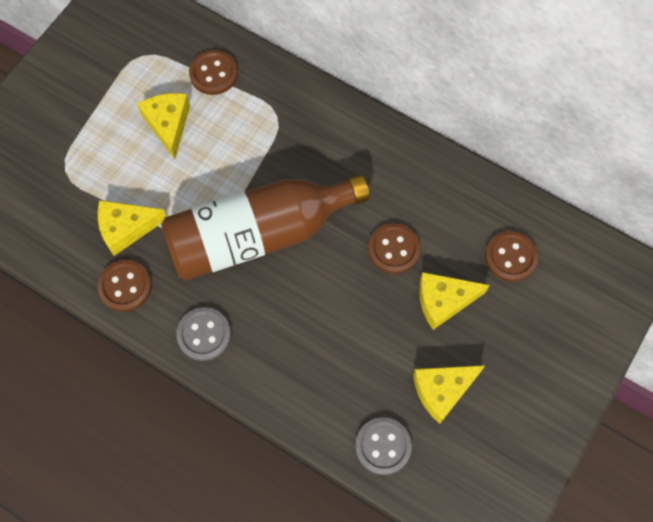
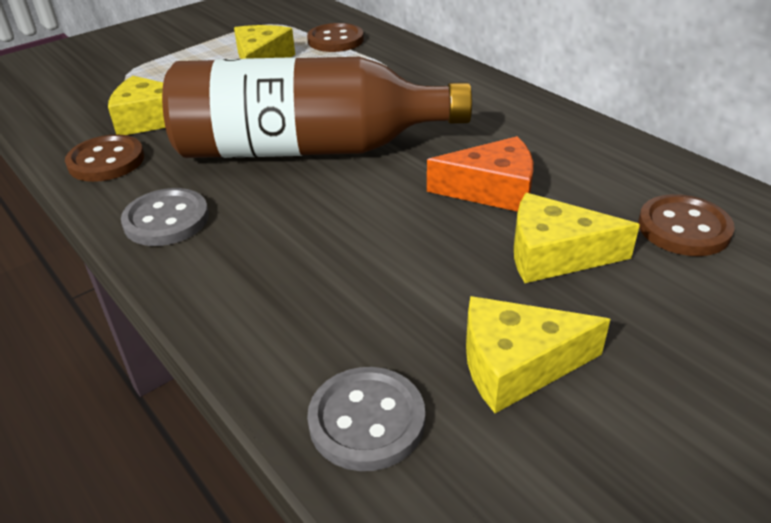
camera: 20 degrees right, 30 degrees down
(394, 249) = (492, 190): brown button -> orange cheese

